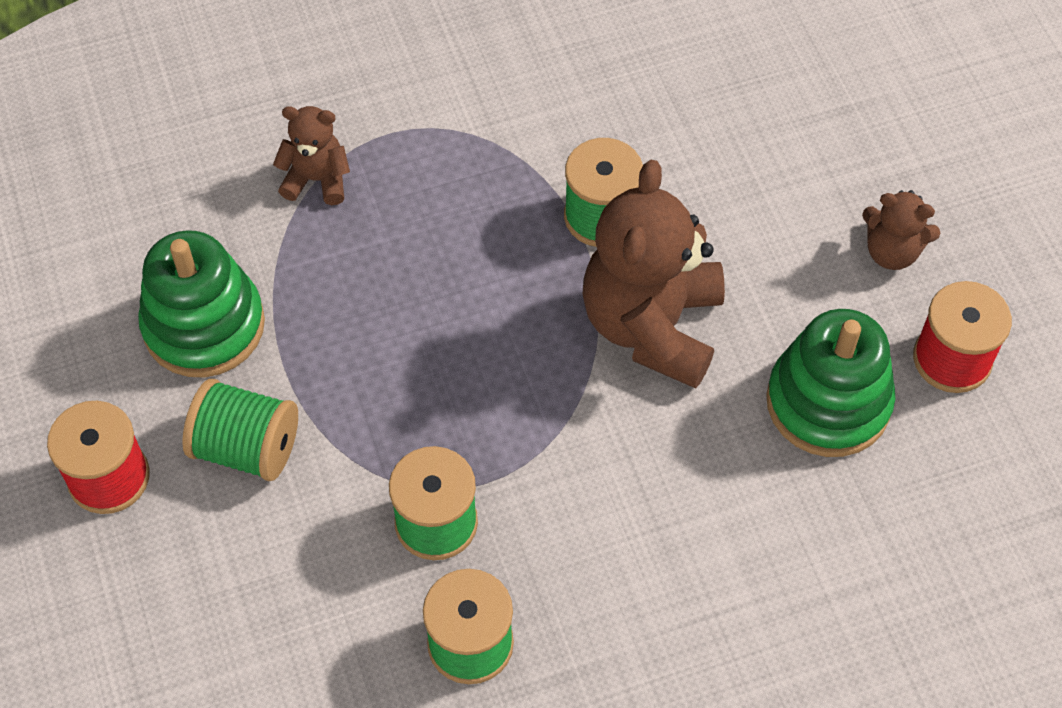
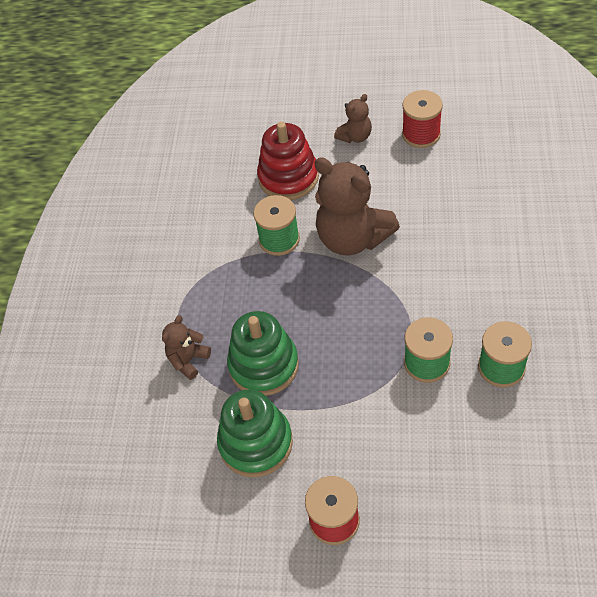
camera: 60 degrees left, 5 degrees down
(246, 447) = (345, 441): green spool -> none
(744, 181) = (288, 177): none -> red stacking toy
(828, 402) = (424, 184): green stacking toy -> green stacking toy (264, 365)

